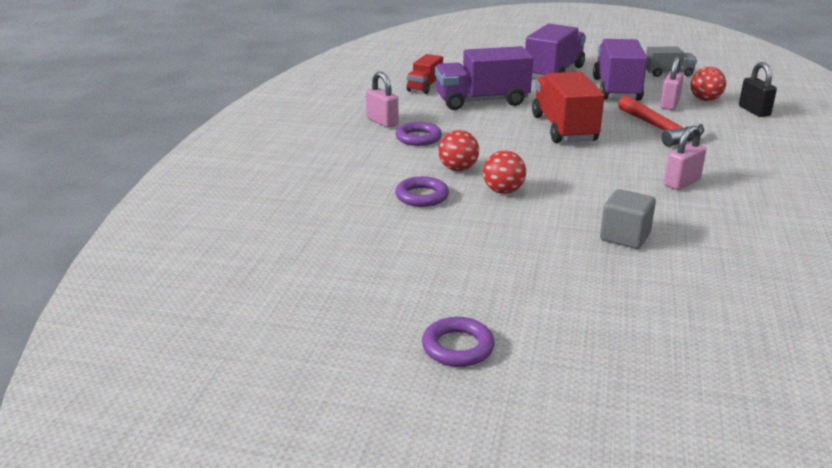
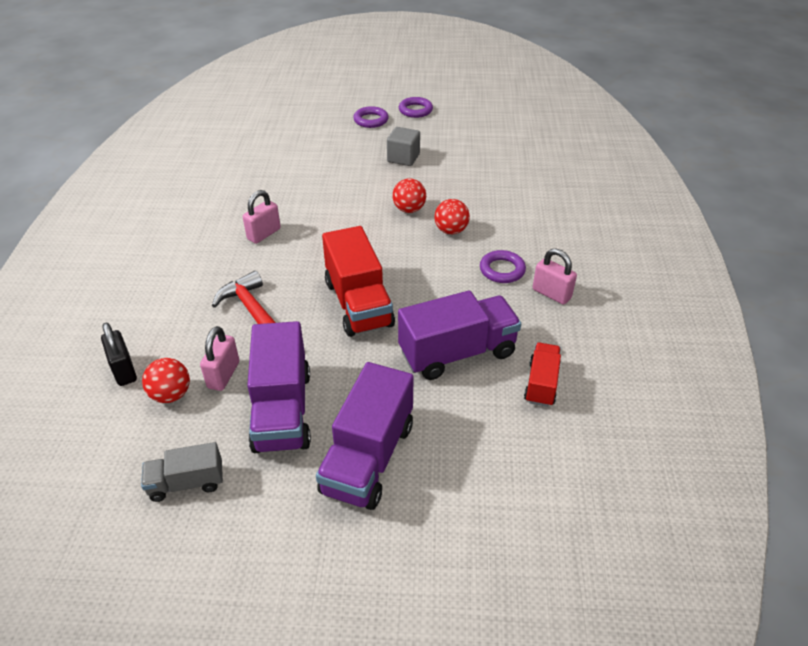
camera: 170 degrees right, 15 degrees up
(422, 196) = (469, 198): purple ring -> purple ring (371, 120)
(625, 237) = (323, 178): grey cube -> grey cube (403, 158)

